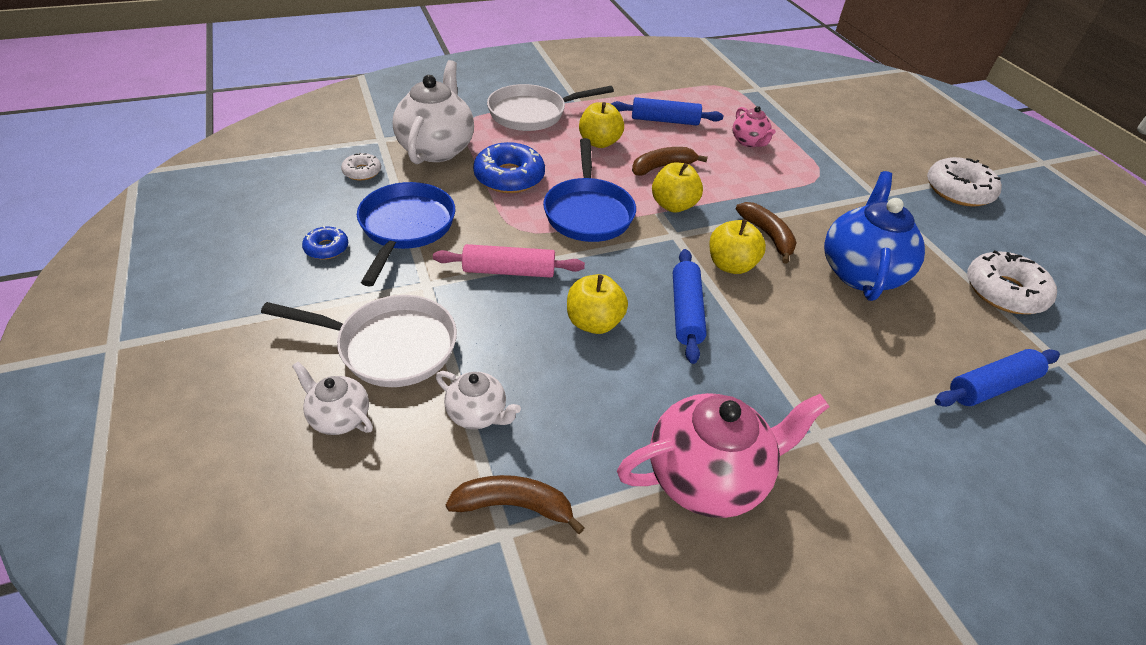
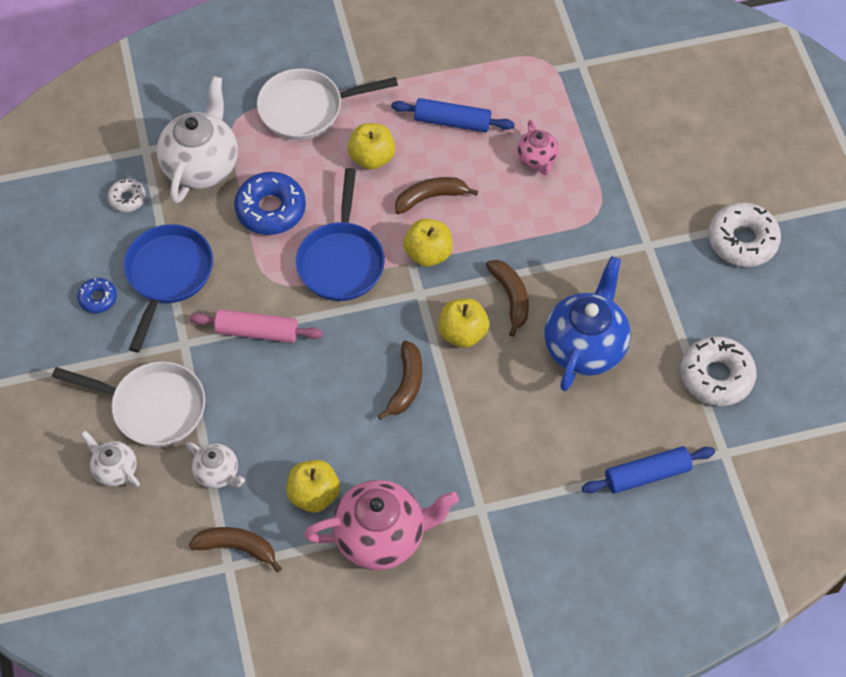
camera: 10 degrees right, 15 degrees up
(594, 322) = (323, 392): yellow apple -> yellow apple (314, 495)
(686, 312) = (406, 384): blue rolling pin -> brown banana

